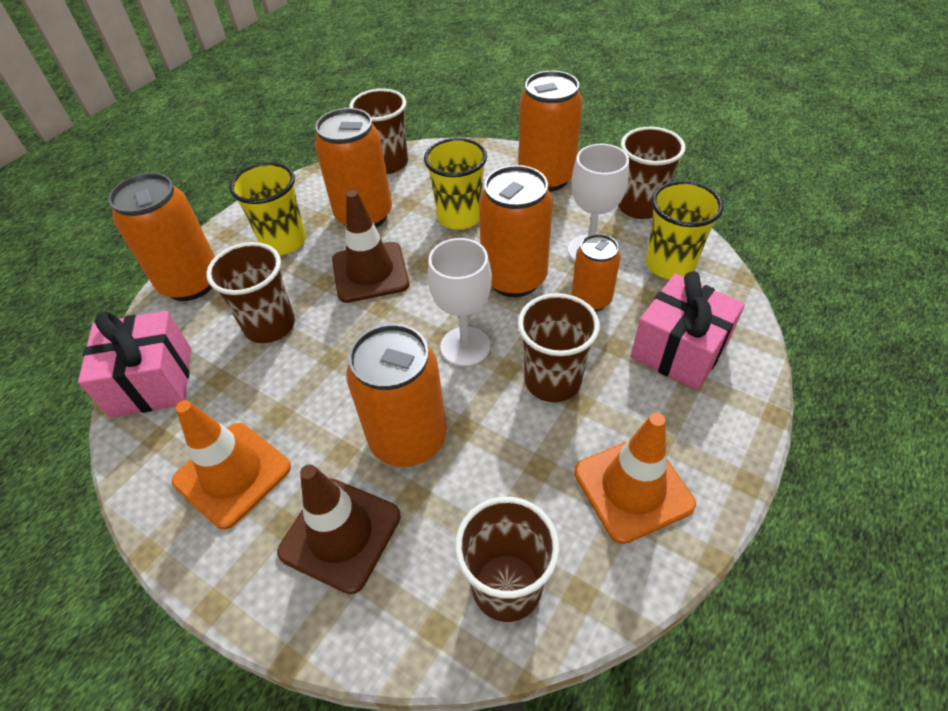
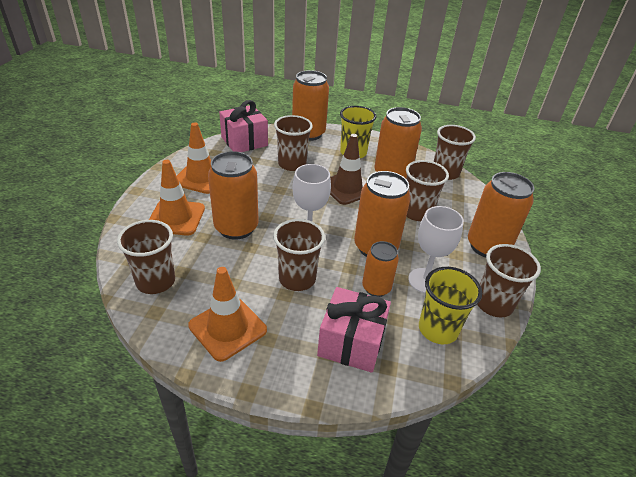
camera: 65 degrees right, 10 degrees down
(340, 534) = (176, 217): brown traffic cone -> orange traffic cone
(459, 217) = (417, 213): yellow cup -> brown cup

